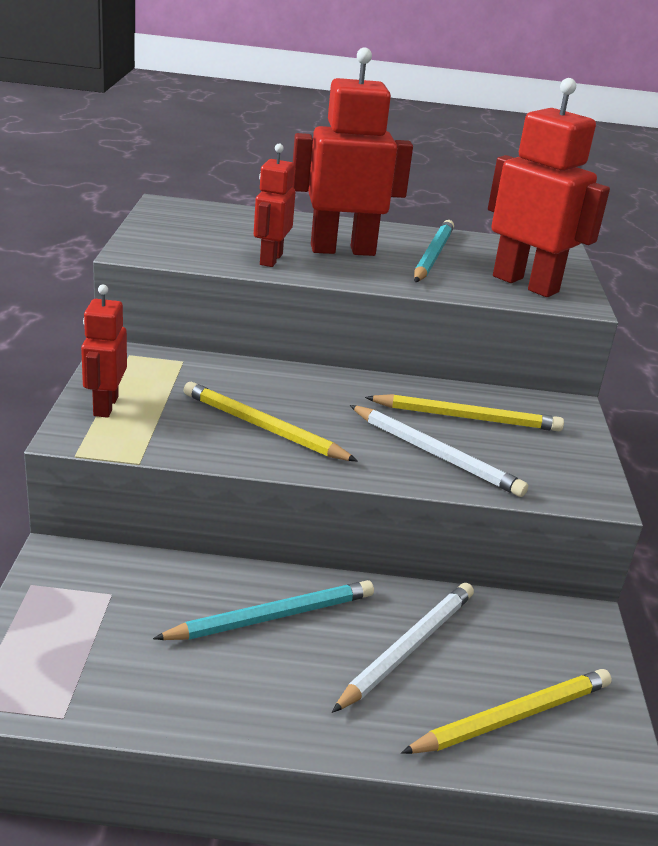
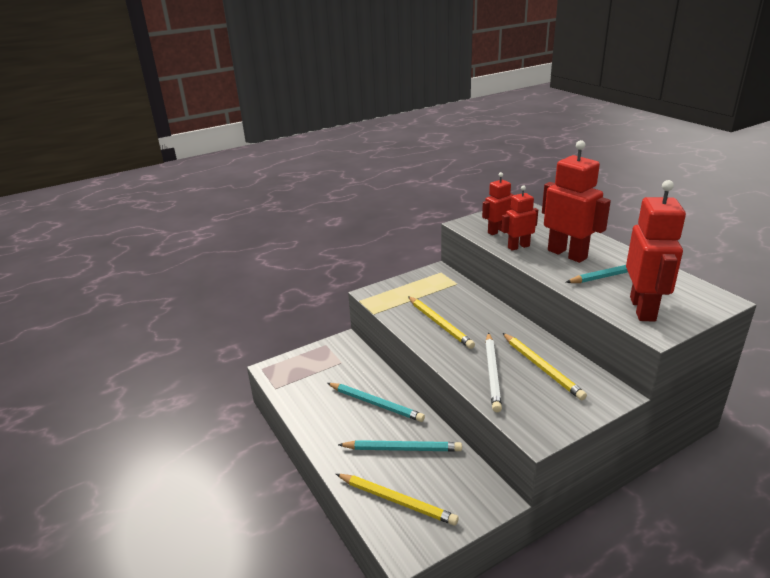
camera: 60 degrees right, 0 degrees up
(105, 406) = (398, 288): red robot -> red robot (497, 231)
(263, 427) = (439, 324): yellow pencil -> yellow pencil turned 150 degrees clockwise
(408, 648) = (402, 449): white pencil -> turquoise pencil

